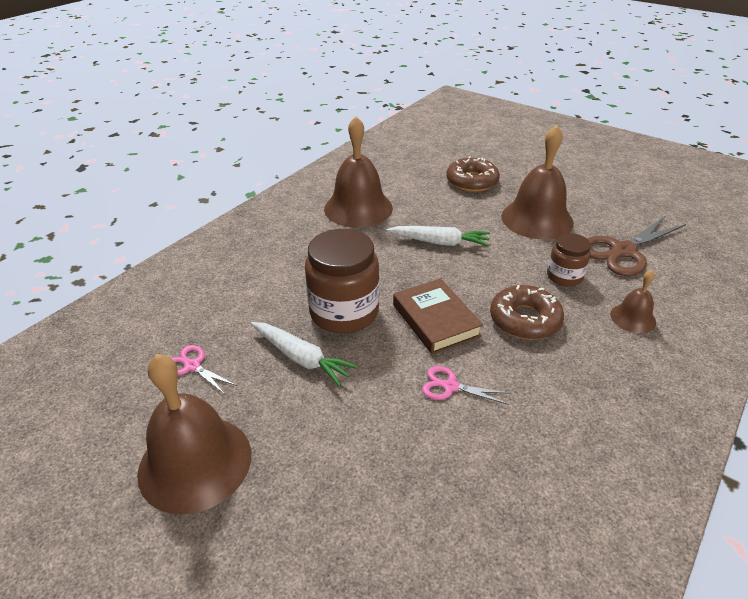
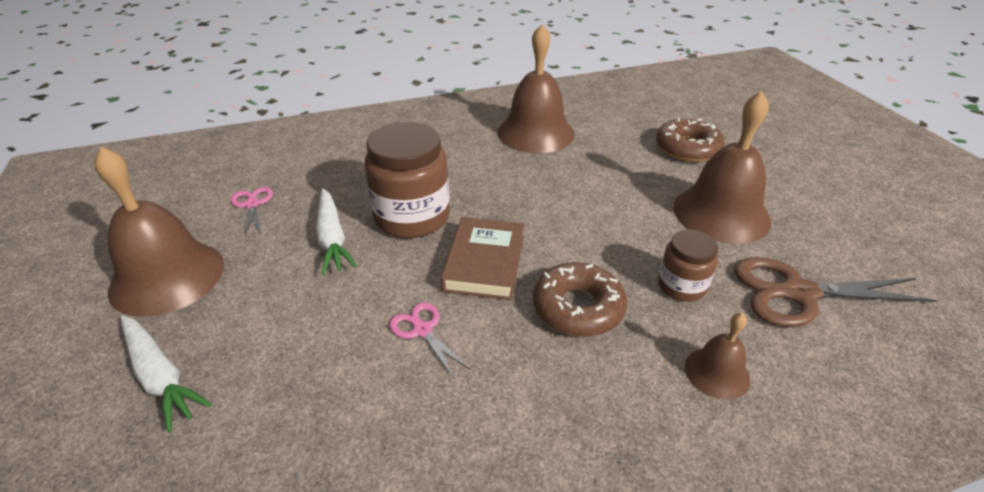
camera: 35 degrees right, 0 degrees up
(439, 242) = (578, 193): white carrot -> white carrot (160, 376)

